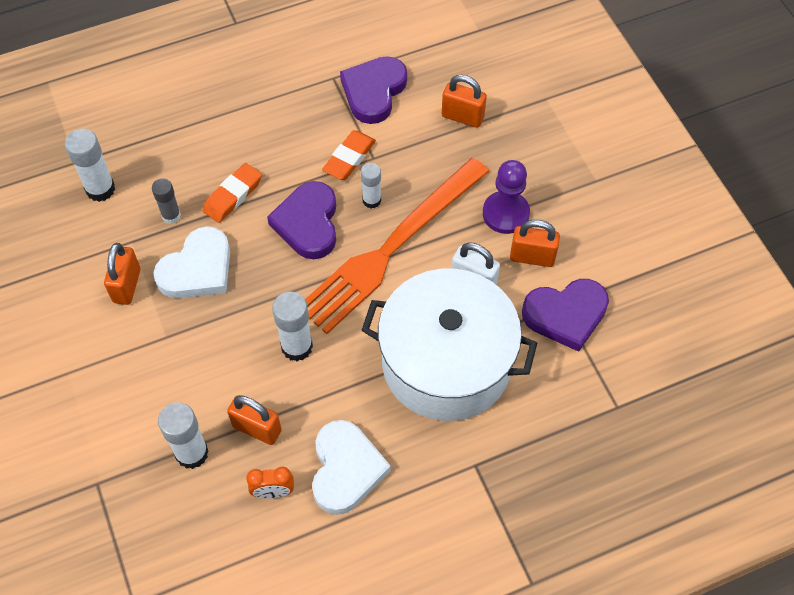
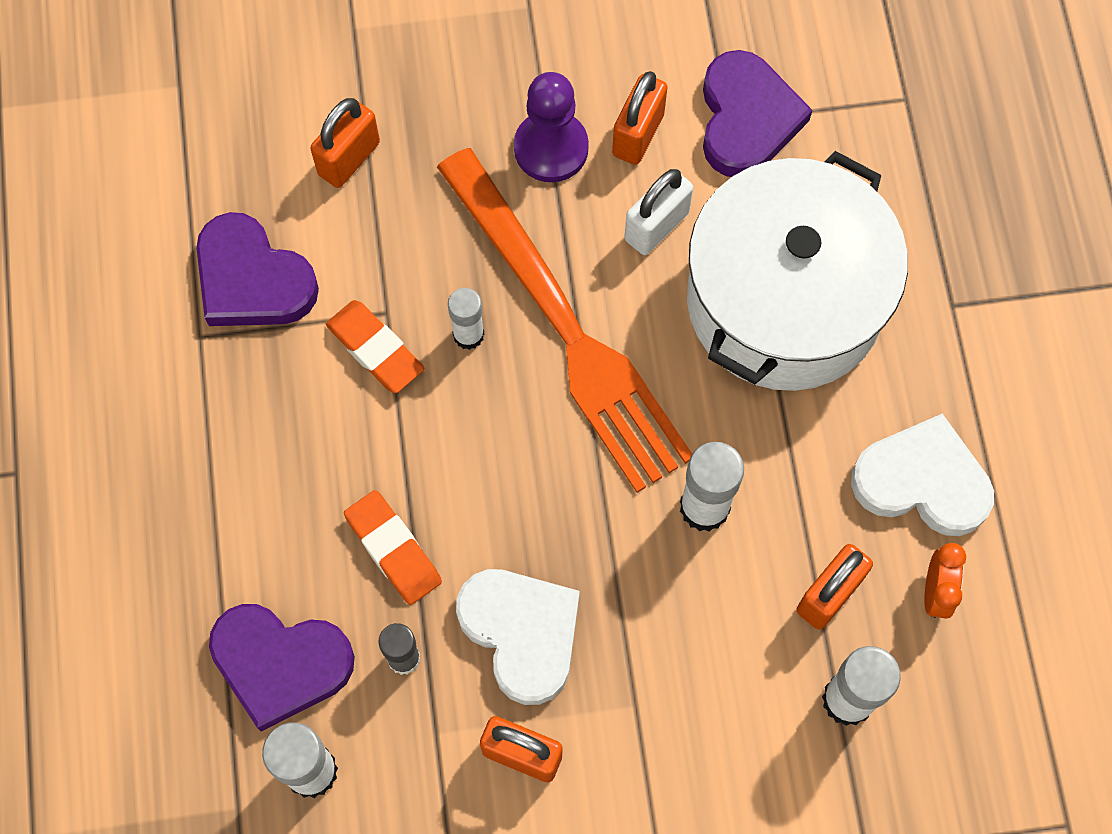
camera: 75 degrees left, 10 degrees up
(308, 223) = (483, 441): purple heart -> purple heart (280, 664)

